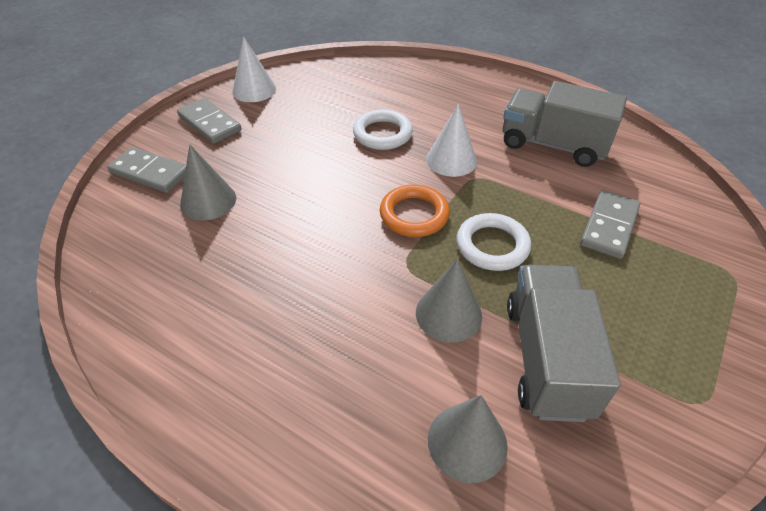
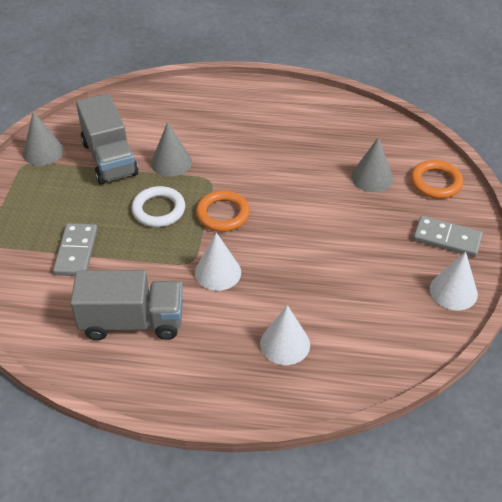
camera: 155 degrees right, 0 degrees up
(150, 173) = (435, 182): grey domino -> orange ring
(382, 134) = (292, 280): white ring -> none
(421, 97) = (285, 344): none -> white cone
(467, 442) = (141, 116): grey cone -> grey cone (43, 152)

